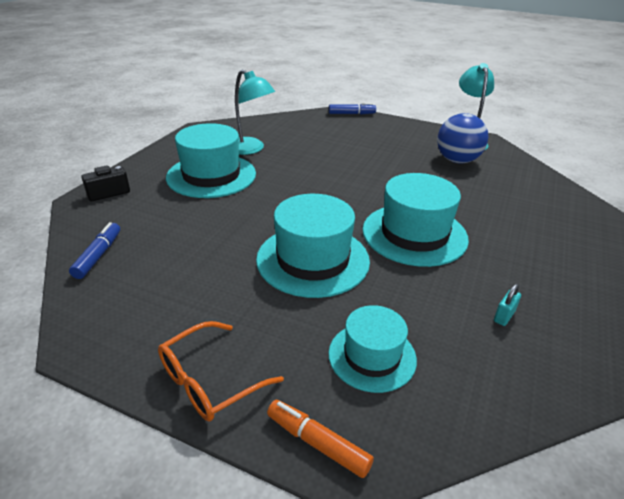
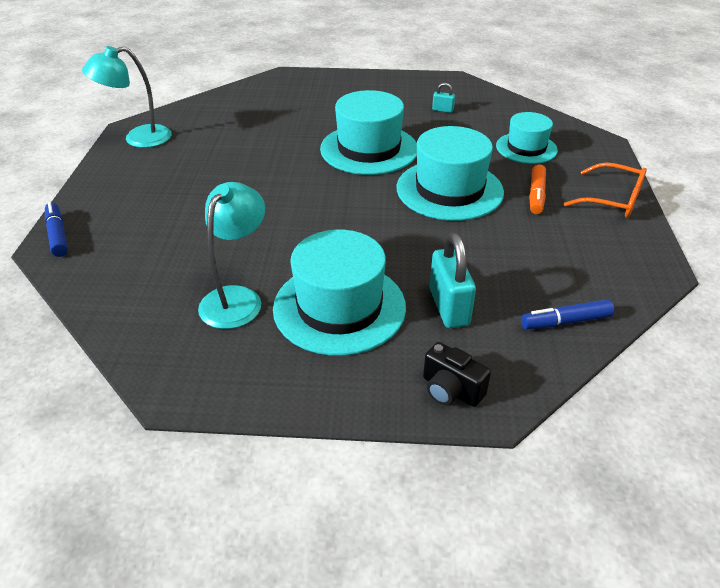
camera: 110 degrees left, 5 degrees up
(169, 212) = (449, 307): none -> turquoise padlock
(317, 442) = (604, 154): orange marker -> orange marker (536, 195)
(457, 160) = (199, 141): blue ball -> none

